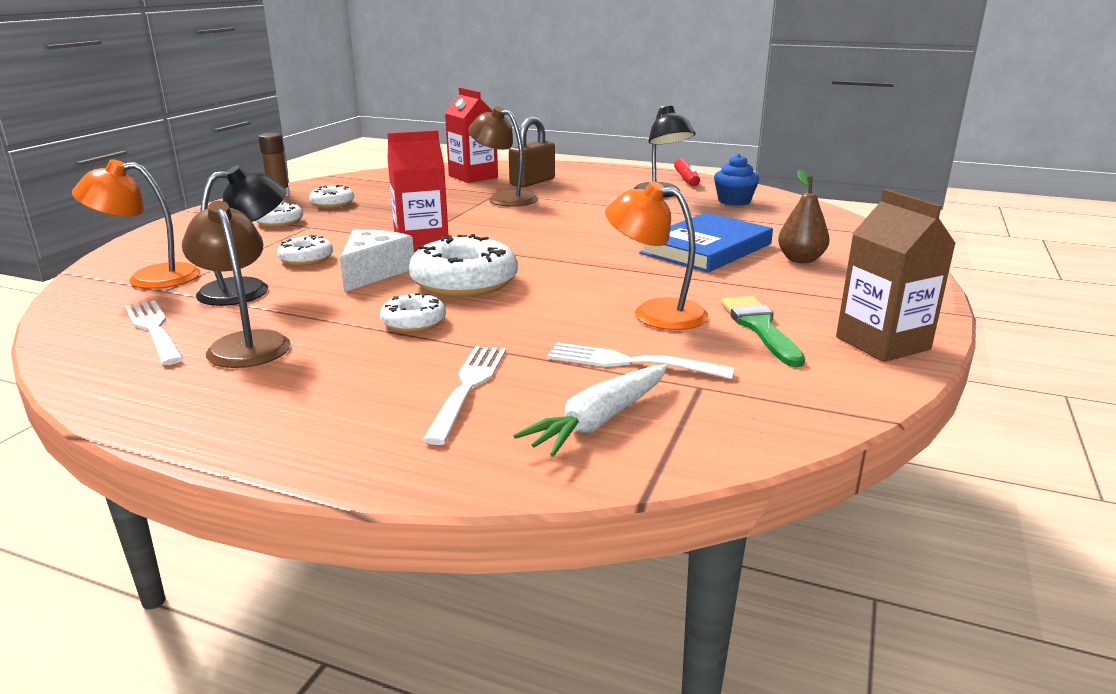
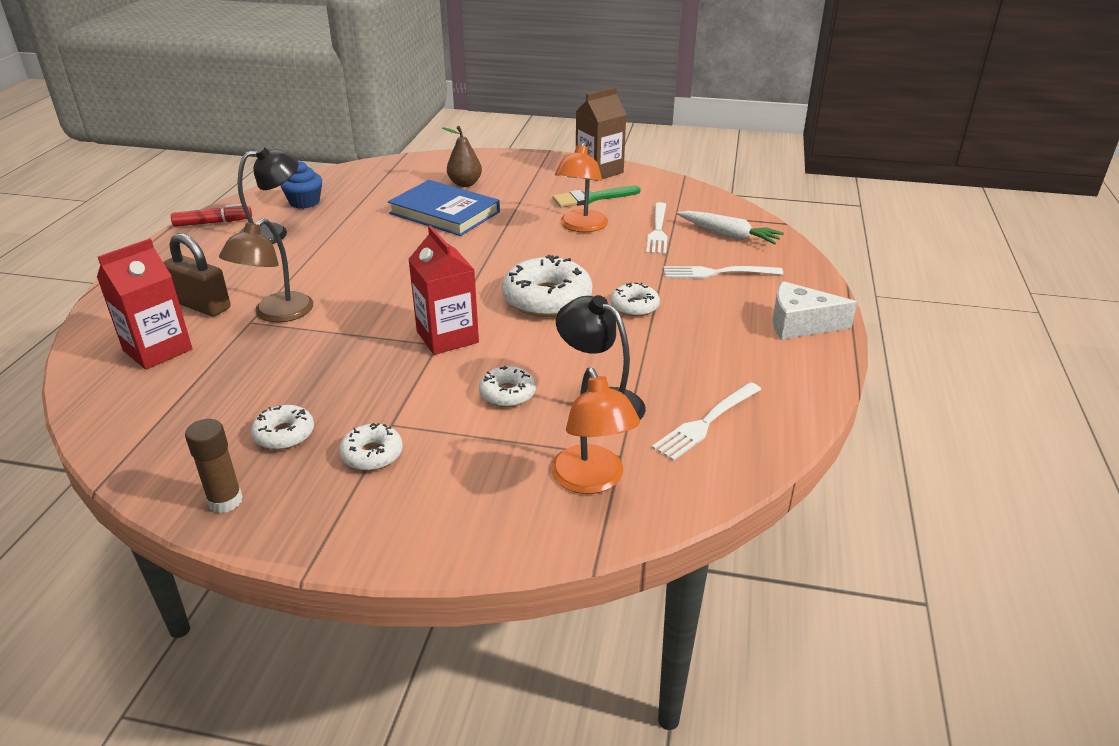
camera: 100 degrees left, 10 degrees up
(245, 343) = (705, 368): brown lamp -> none
(373, 272) = (536, 346): white cheese -> white cheese (800, 324)

